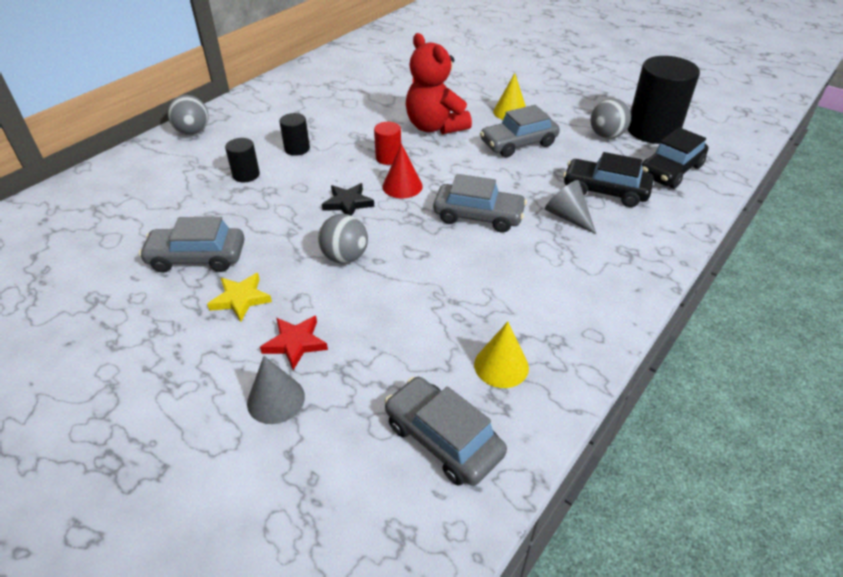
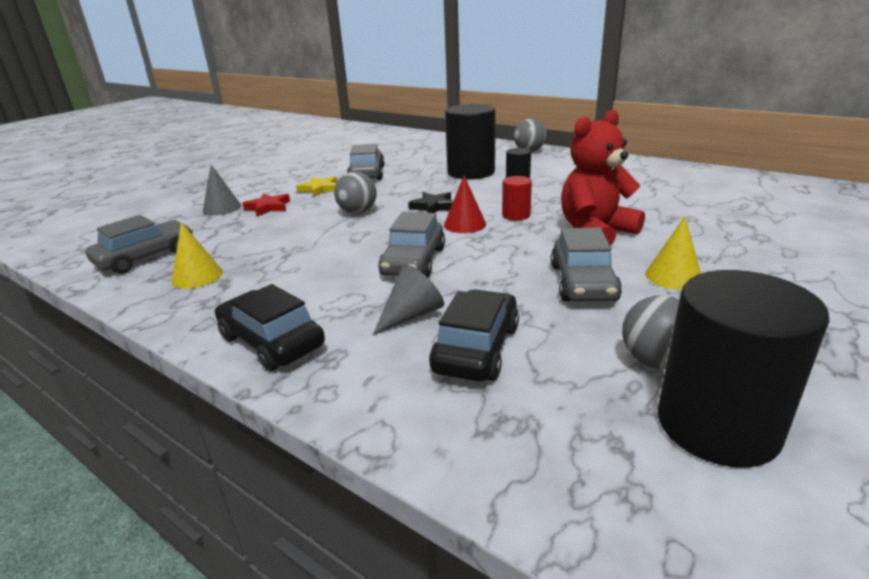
camera: 90 degrees right, 15 degrees down
(246, 175) = (471, 172): black cylinder -> black cylinder, size x2.10
(518, 143) = (583, 282): grey car -> grey car turned 150 degrees counterclockwise
(670, 170) = (560, 430): black car -> black car (271, 341)

